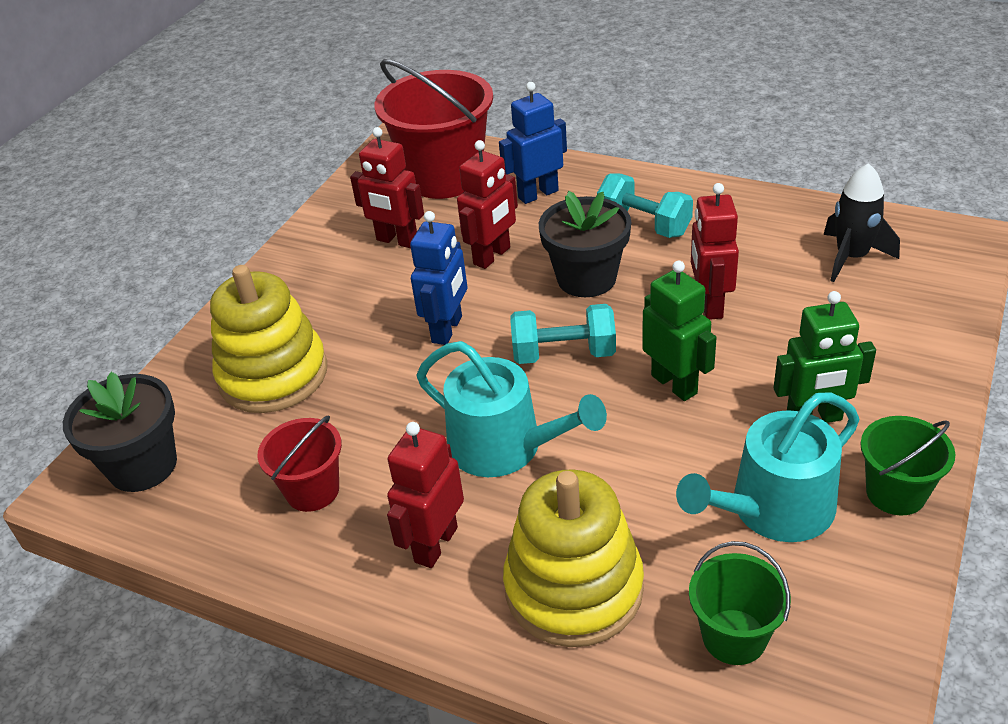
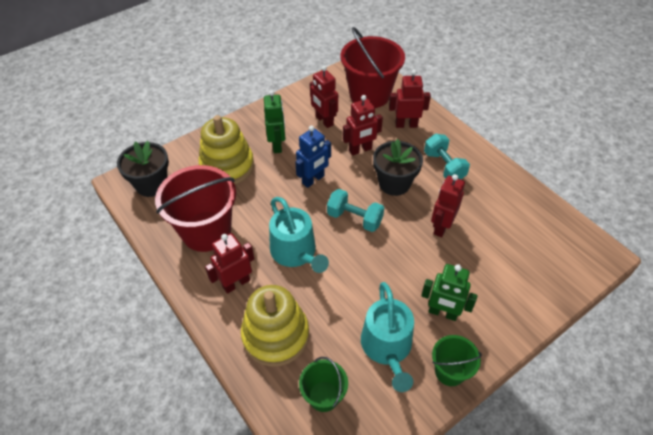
camera: 25 degrees right, 10 degrees up
(312, 490) = (206, 231): red bucket -> red bucket, size x1.92
(538, 194) = (406, 125): blue robot -> red robot
(674, 384) = (392, 260): green robot -> green robot (277, 145)
(773, 509) = (387, 347): turquoise watering can -> turquoise watering can turned 90 degrees counterclockwise
(851, 257) = (533, 236): black rocket -> none

